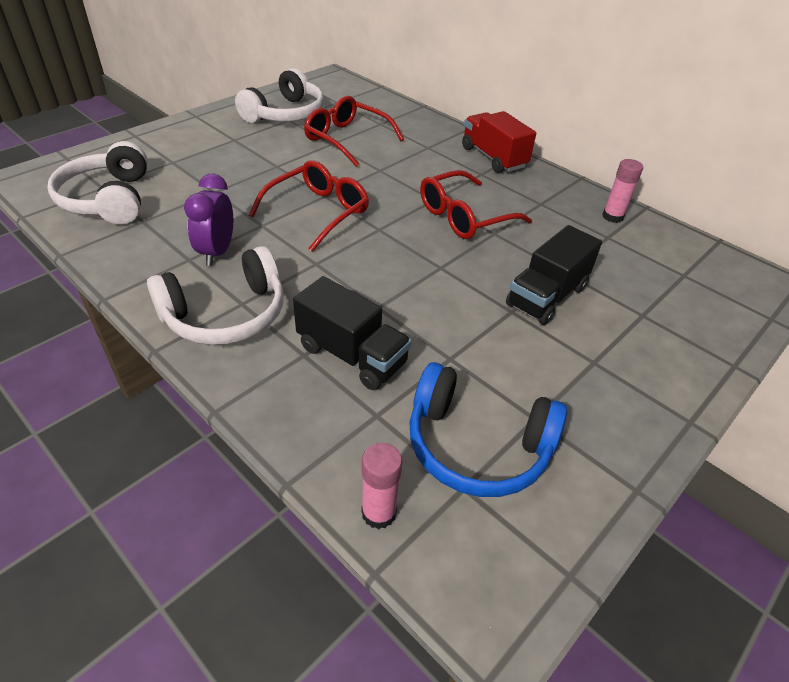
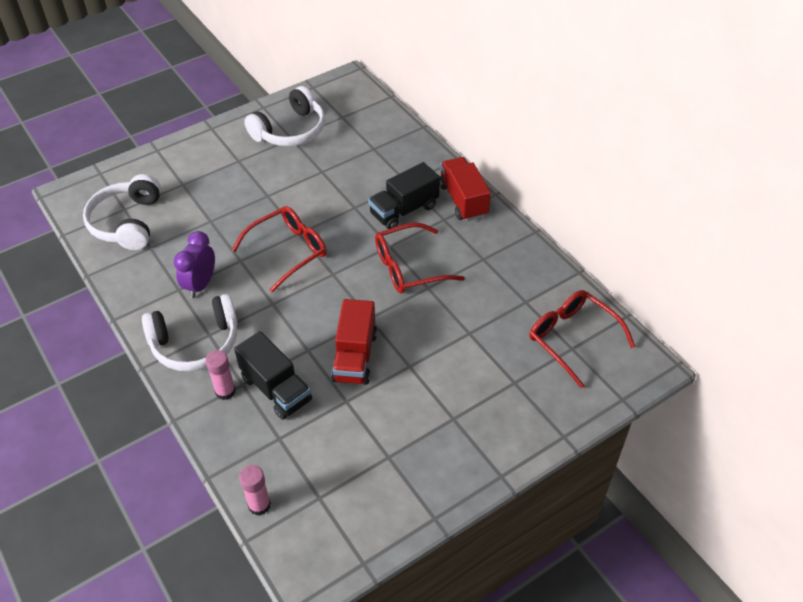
camera: 15 degrees right, 5 degrees up
(347, 139) = (337, 167): red glasses -> red glasses (572, 338)
(440, 308) = (355, 356): none -> red truck
(477, 446) = (339, 470): blue headphones -> none
(546, 296) = (443, 355): black truck -> black truck (404, 210)
(612, 217) = (541, 280): pink glue stick -> pink glue stick (225, 391)

